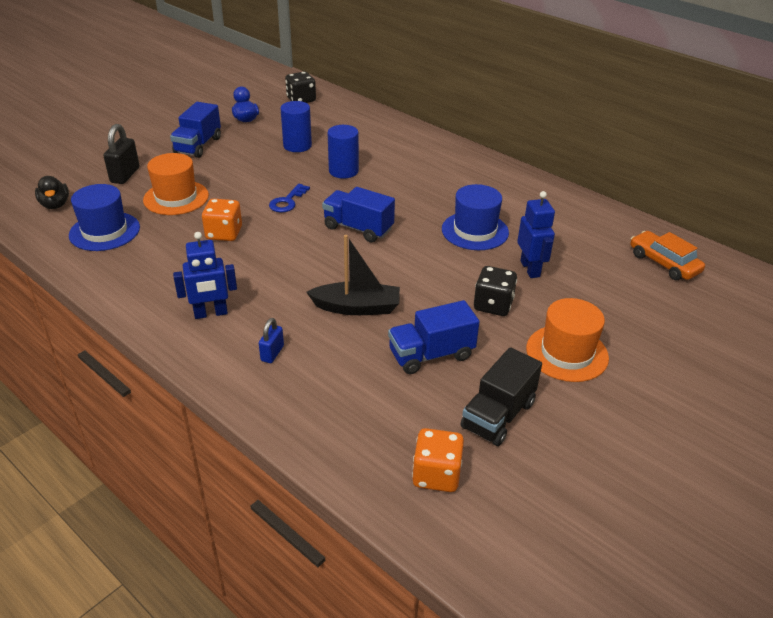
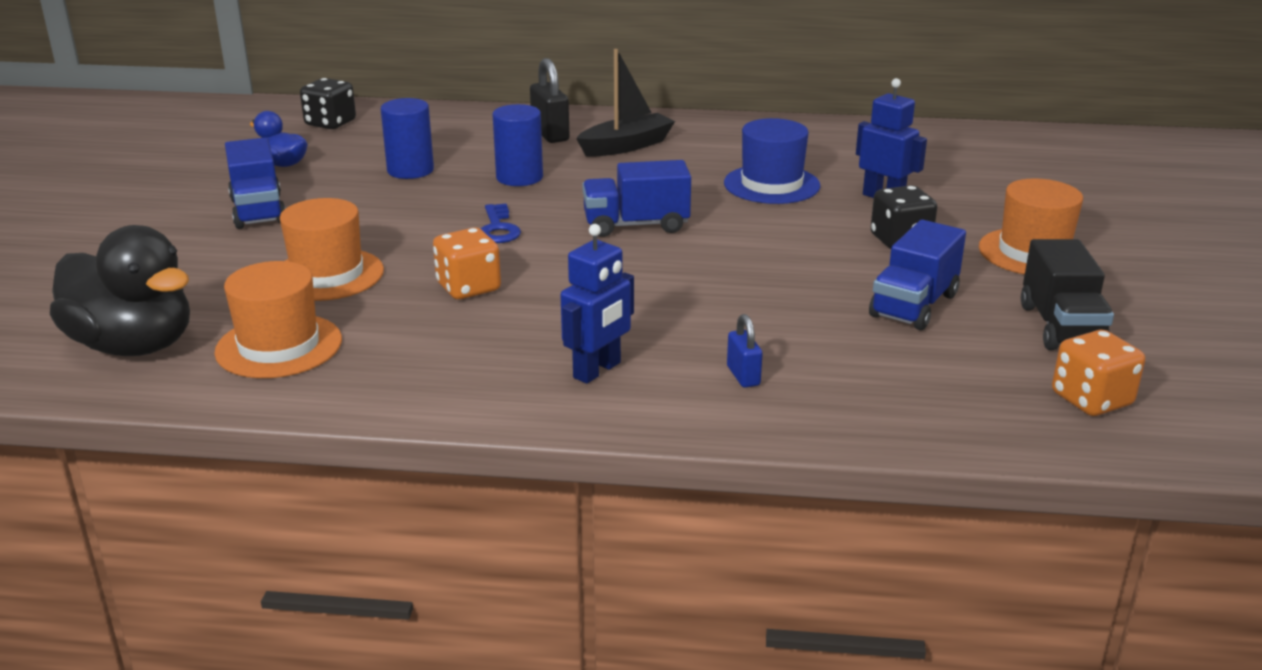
camera: 35 degrees left, 10 degrees down
(55, 205) = (134, 346): black duck -> black duck, size x1.96
(104, 231) = (279, 346): blue hat -> orange hat
(125, 175) = (196, 276): black padlock -> black padlock (550, 134)
(357, 307) = (764, 296): black boat -> black boat (626, 146)
(663, 263) = (994, 151): orange car -> none

